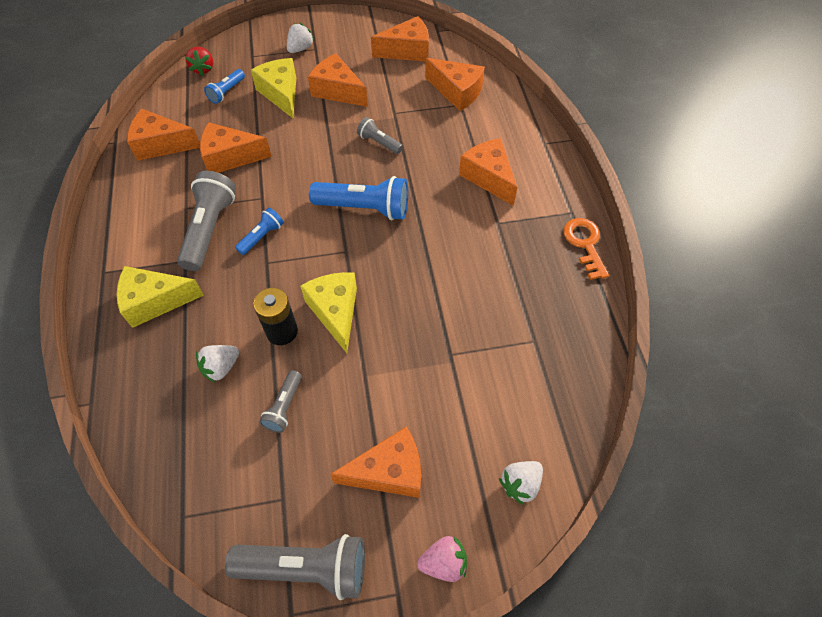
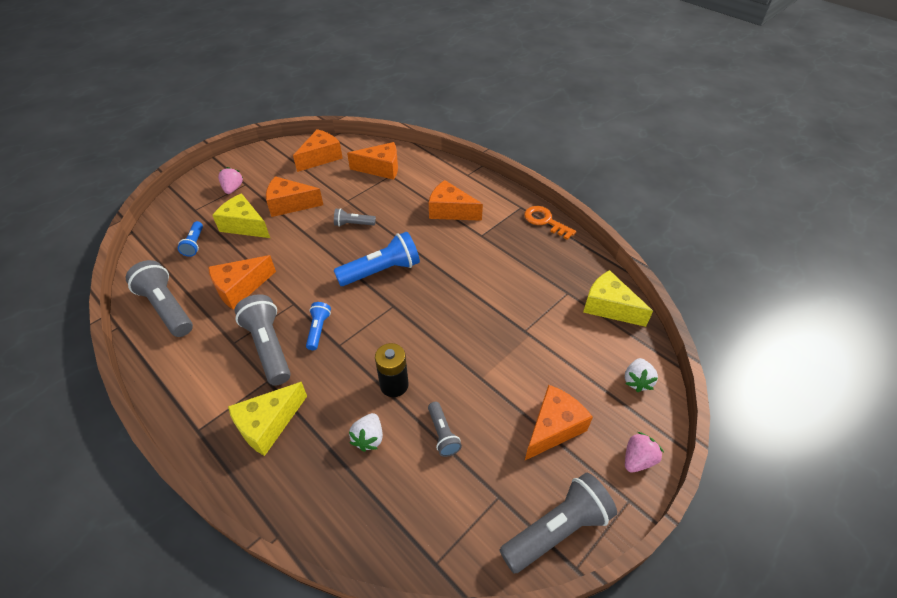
camera: 35 degrees left, 10 degrees down
(161, 145) = (167, 308): orange cheese -> grey flashlight
(203, 69) = (157, 236): red strawberry -> none
(300, 49) = (233, 189): white strawberry -> pink strawberry
(335, 312) = (422, 349): yellow cheese -> yellow cheese (609, 307)

